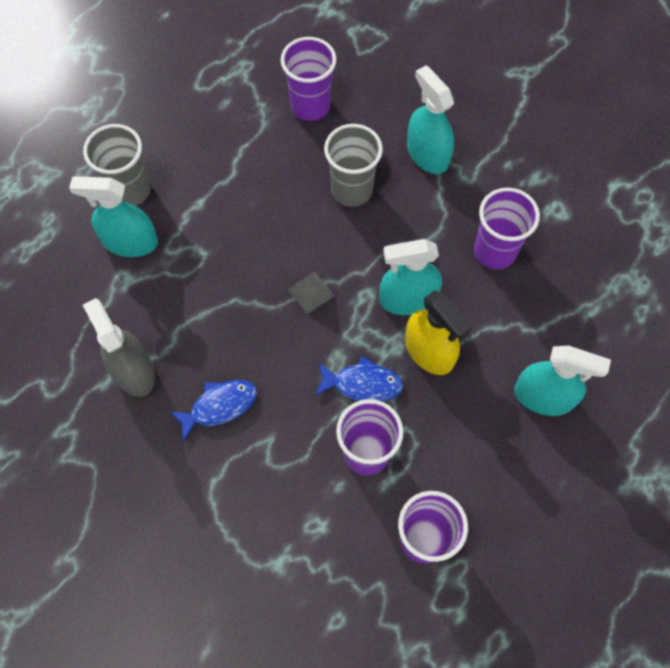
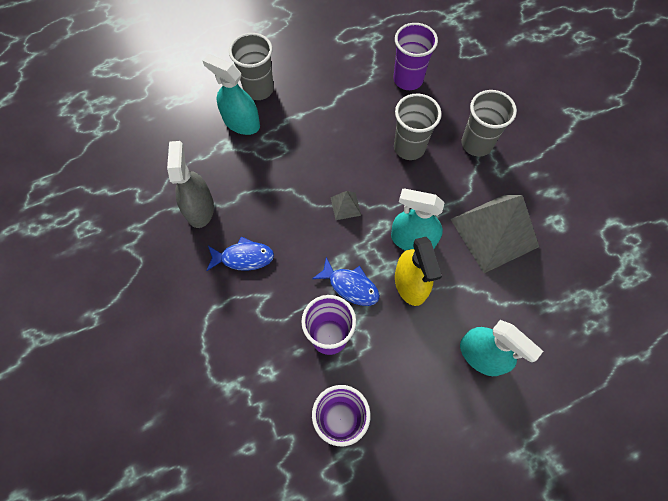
camera: 25 degrees right, 0 degrees up
(427, 154) = (476, 144): turquoise spray bottle -> grey cup
(494, 251) = (494, 232): purple cup -> grey pyramid

